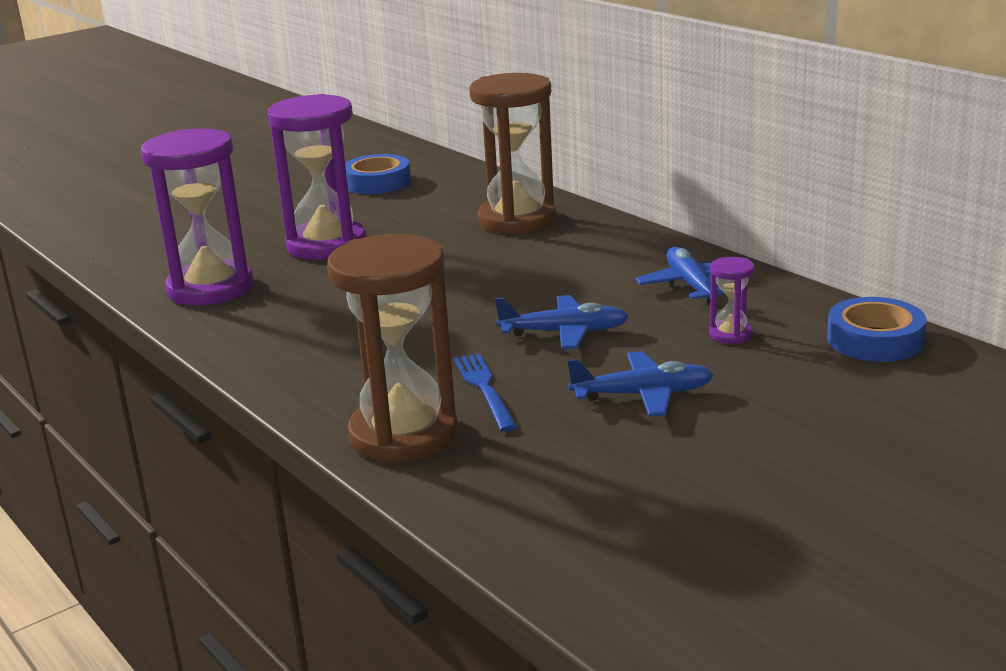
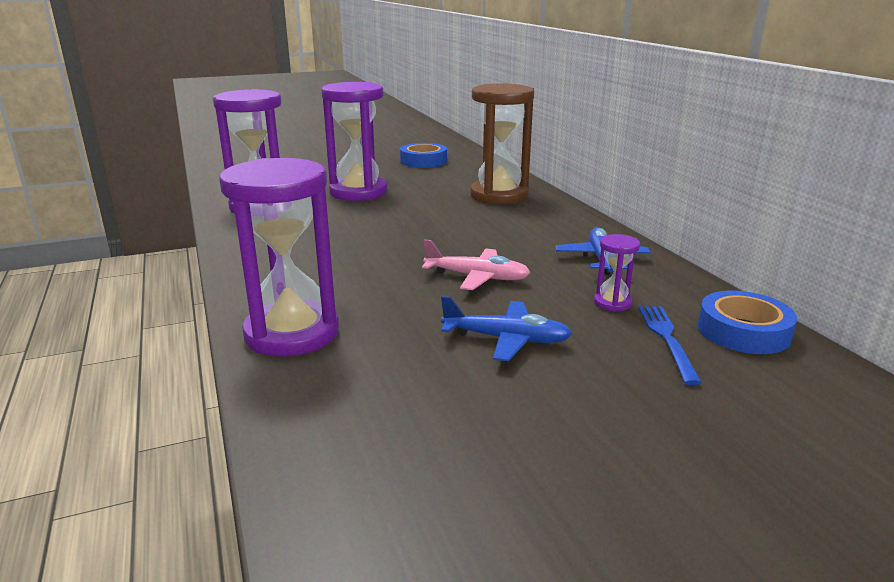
camera: 15 degrees right, 0 degrees up
(404, 435) = (292, 333): brown hourglass -> purple hourglass
(485, 389) = (383, 309): blue fork -> blue fork (667, 339)
(564, 333) = (476, 277): blue plane -> pink plane

